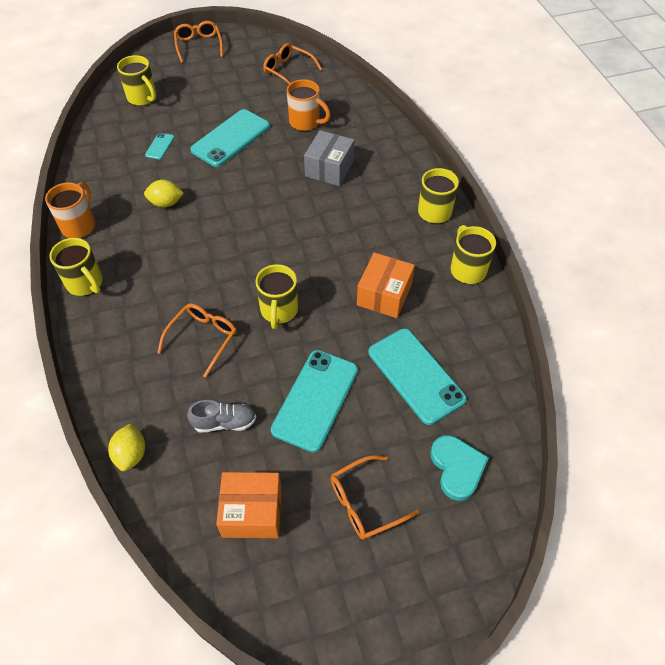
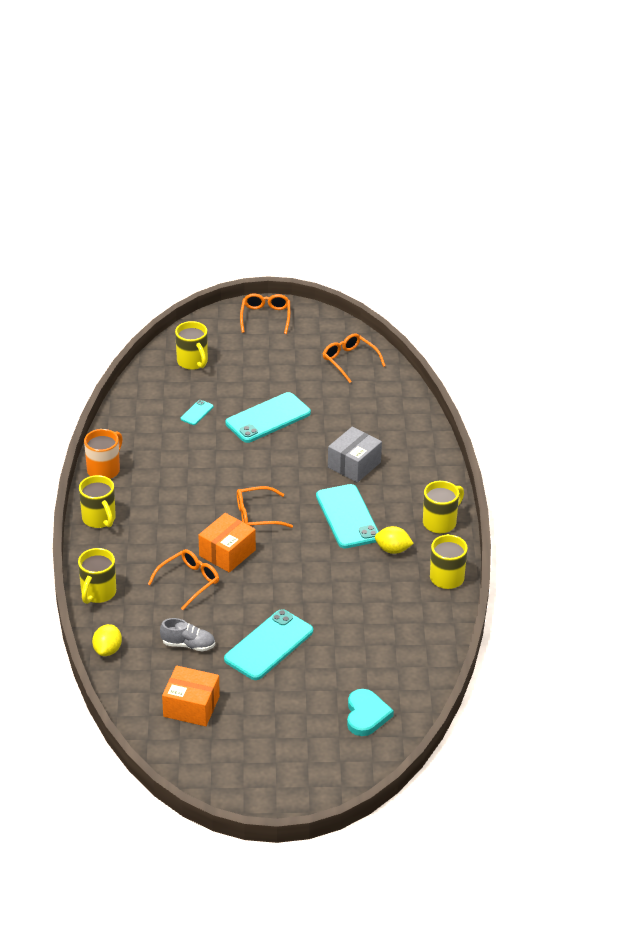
camera: 15 degrees right, 15 degrees down
(166, 203) = (188, 466): yellow lemon -> yellow lemon (393, 550)
(279, 311) = (261, 574): yellow mug -> yellow mug (98, 593)
(305, 122) = (347, 417): orange mug -> none
(365, 502) = (282, 720): orange glasses -> orange glasses (257, 515)
(384, 295) = (360, 581): orange box -> orange box (227, 553)
(416, 375) = (361, 646): turquoise phone -> turquoise phone (347, 517)

